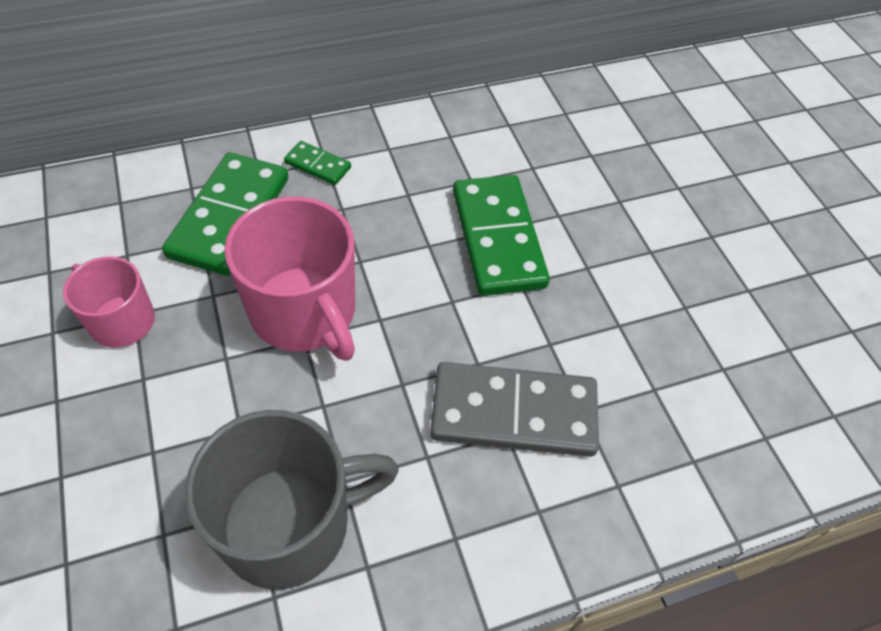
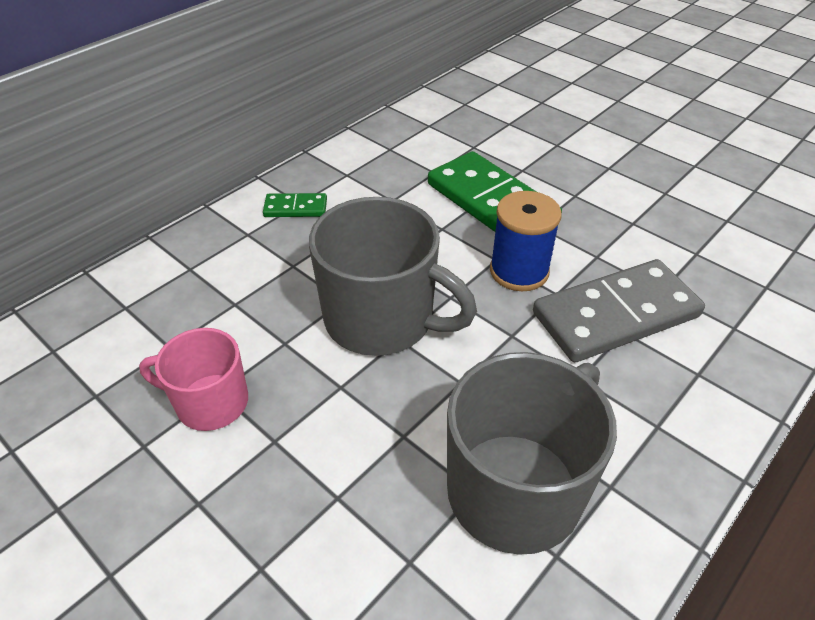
camera: 25 degrees left, 10 degrees down
(229, 217) = (247, 276): green domino -> none
(305, 313) = (382, 319): pink mug -> grey mug
(462, 324) = (519, 271): none -> blue spool

